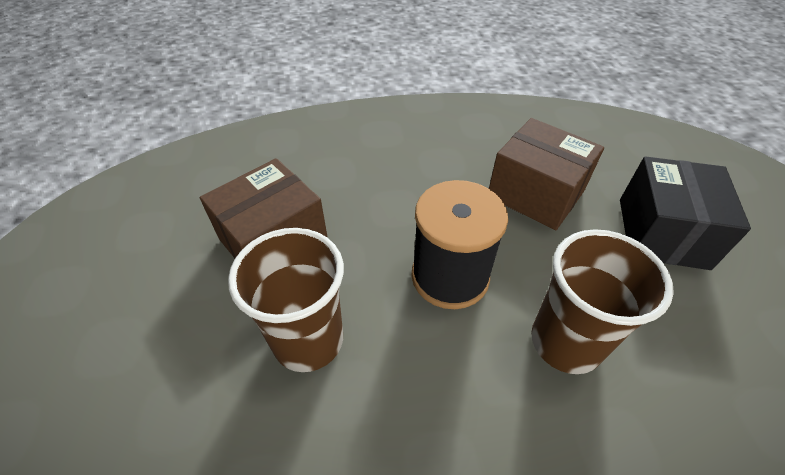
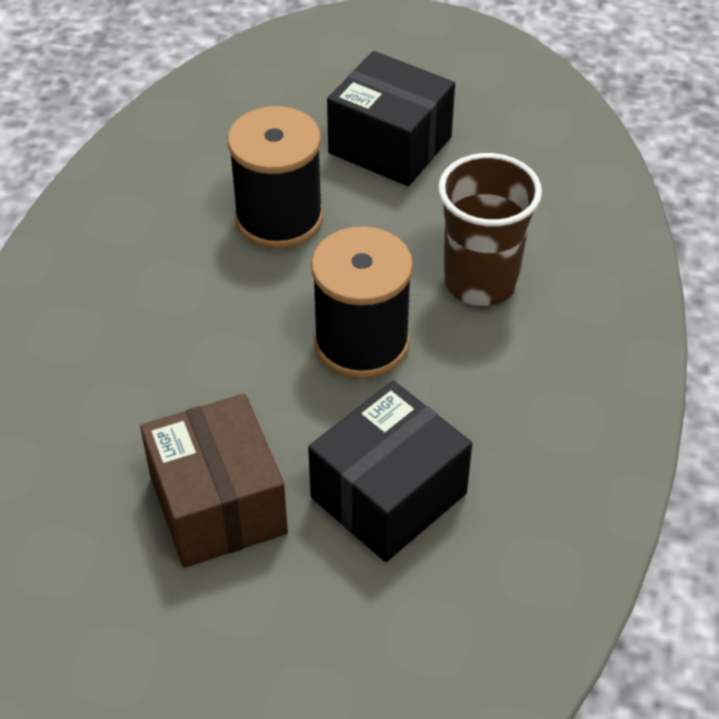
camera: 70 degrees left, 0 degrees up
(308, 340) = (388, 495): brown cup -> black box
(535, 193) = (279, 218): brown box -> black spool

